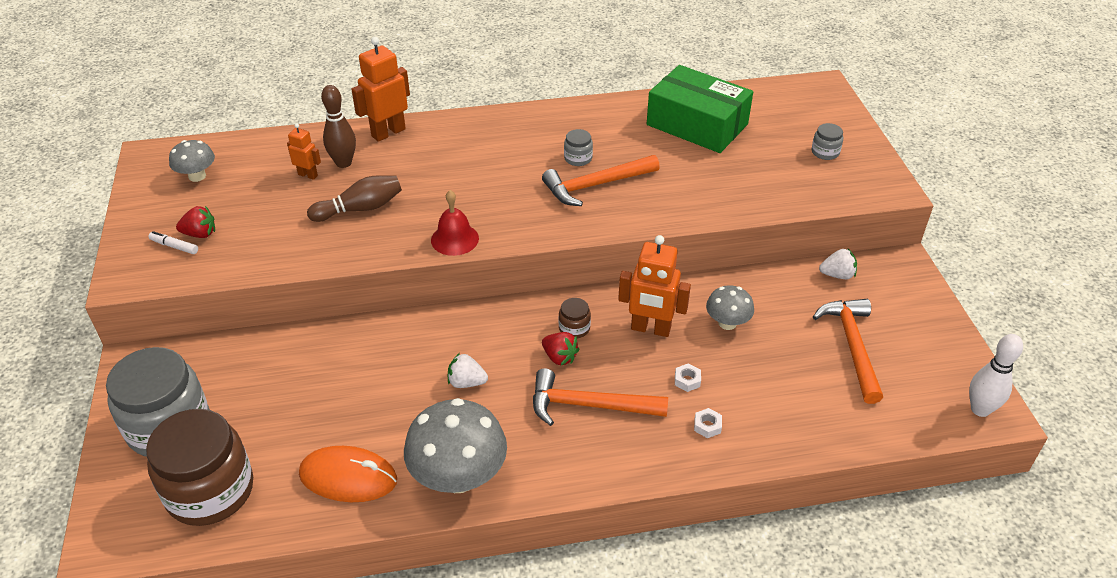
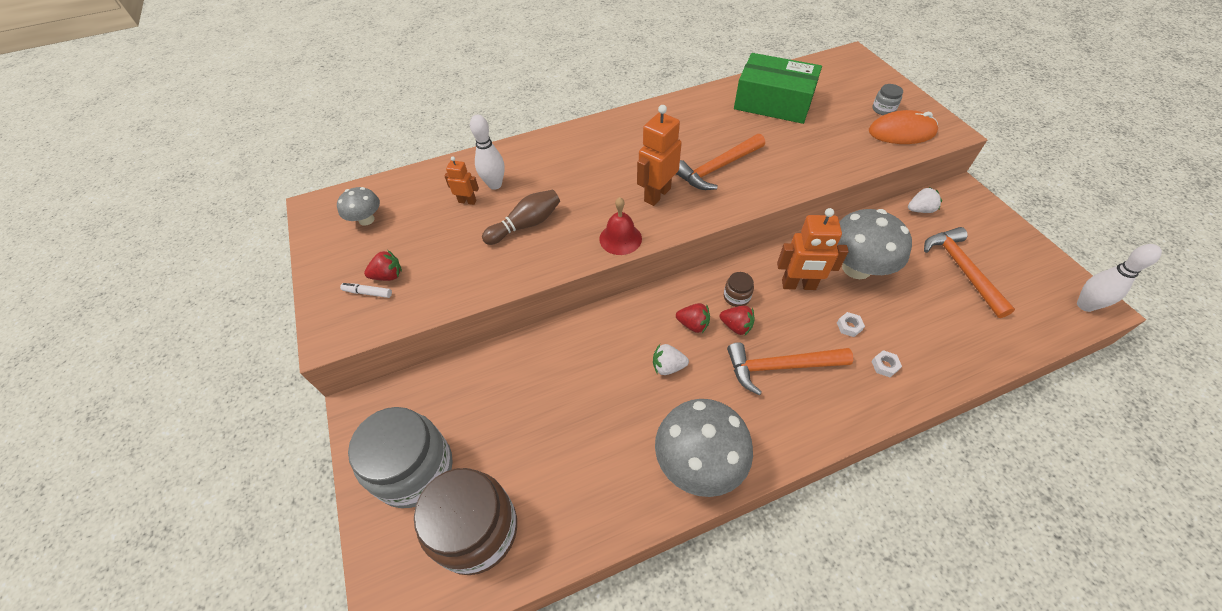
camera: 10 degrees left, 10 degrees up
(343, 163) = (495, 185): brown bowling pin -> white bowling pin
(348, 477) = (600, 485): orange mouse -> orange mouse (901, 132)
(388, 132) = (523, 150): orange robot -> orange robot (657, 194)
(512, 347) = (693, 324): none -> red strawberry
(578, 158) = (692, 147): grey jar -> none
(727, 323) = (856, 268): grey mushroom -> grey mushroom, size x1.84

